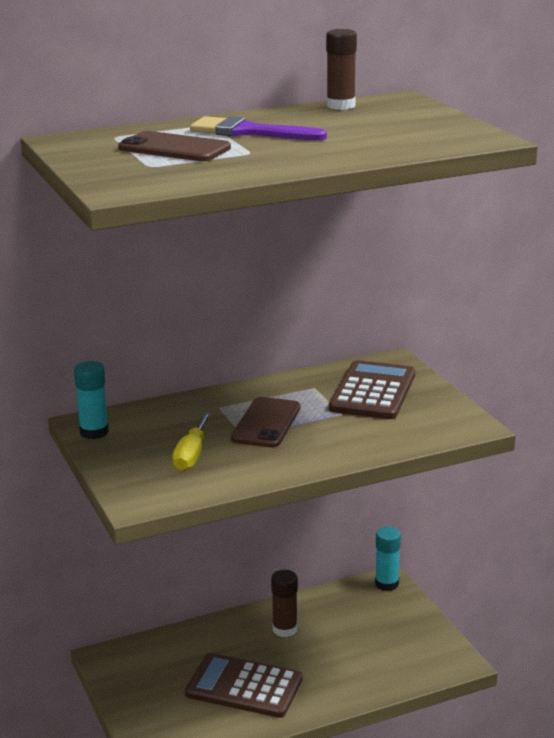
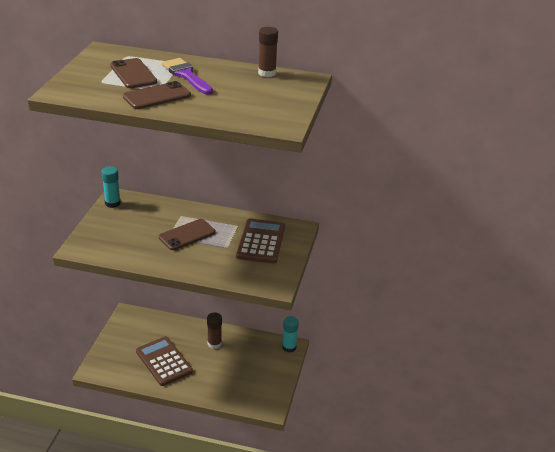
camera: 35 degrees right, 10 degrees up
(191, 455) = (131, 236): yellow screwdriver -> none
(265, 157) = (157, 96): none -> brown phone
(373, 392) = (261, 242): brown calculator -> brown calculator turned 45 degrees counterclockwise

